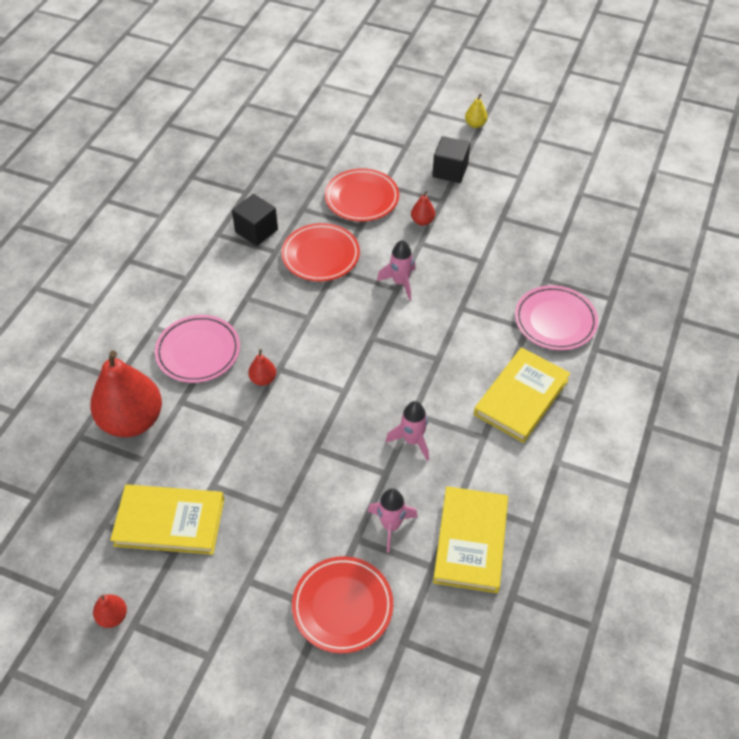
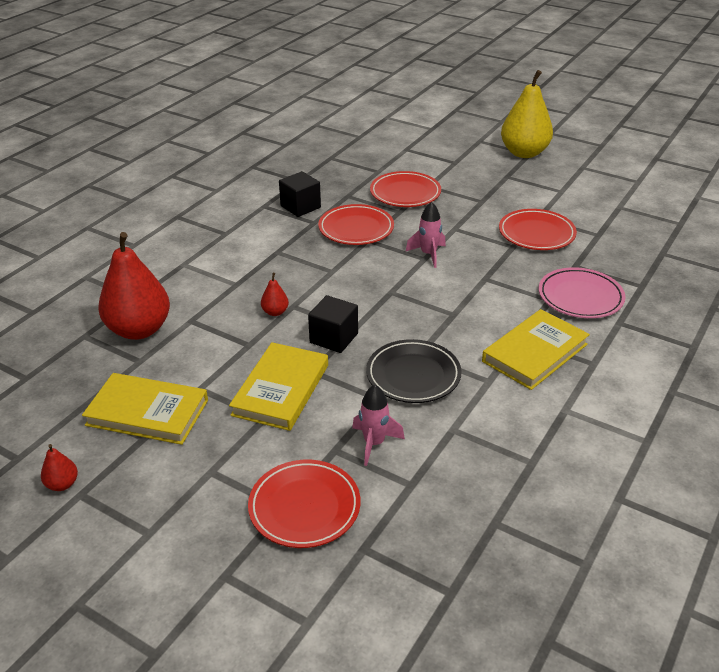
camera: 10 degrees right, 15 degrees down
(198, 352) = (219, 286): pink plate -> none
(412, 440) = (413, 375): pink rocket -> black plate
(422, 221) = (459, 213): red pear -> none
(450, 171) = (494, 181): black cube -> black cube (334, 338)
(470, 541) = (457, 467): yellow book -> yellow book (281, 390)
(475, 124) = (524, 153): yellow pear -> yellow pear, size x2.39
(503, 241) = (536, 233): none -> red plate

